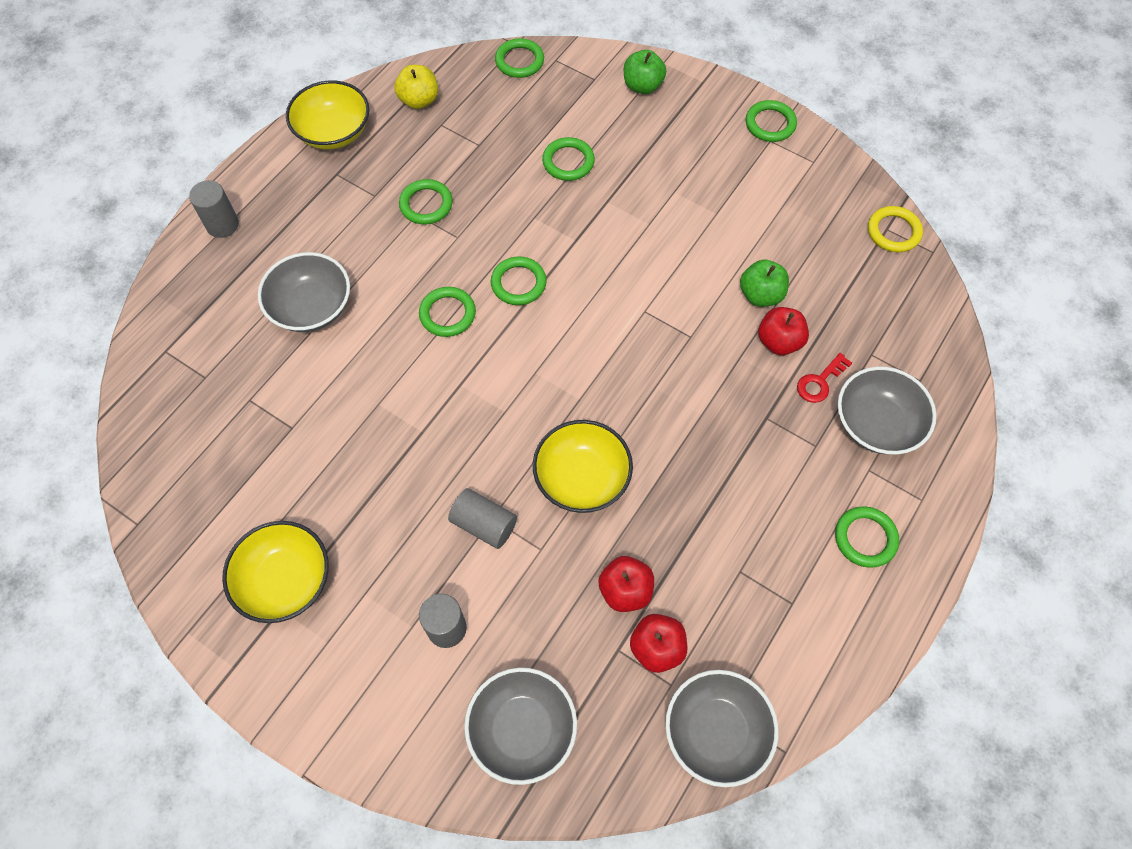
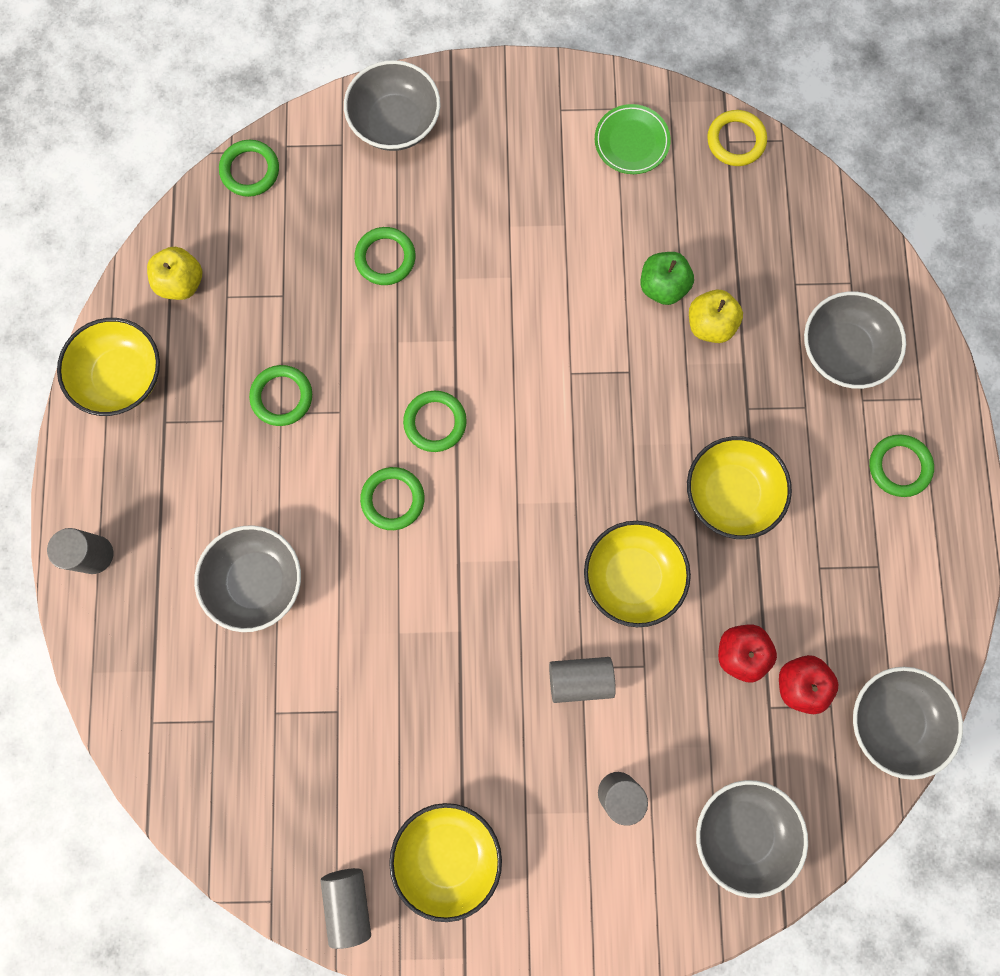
camera: 35 degrees left, 15 degrees up
(188, 563) = (349, 901): none -> grey cylinder
(642, 86) = (395, 123): green apple -> grey bowl
(706, 468) = (730, 493): none -> yellow bowl
(770, 124) = (548, 90): green ring -> none
(779, 341) = (709, 325): red apple -> yellow apple
(809, 189) = (631, 142): none -> green plate
(819, 382) = (769, 342): red key -> none

